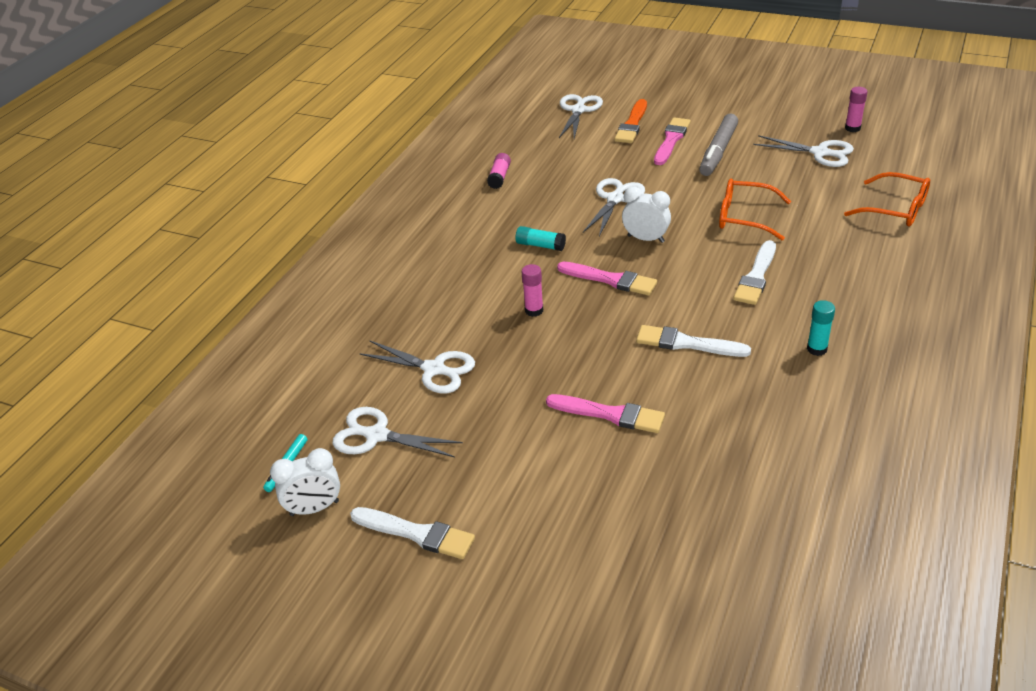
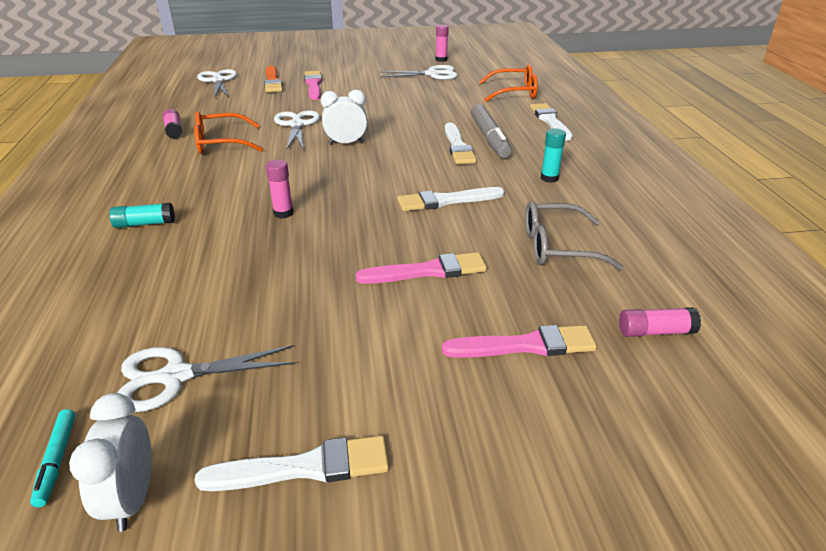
camera: 35 degrees left, 5 degrees down
(314, 508) = (132, 498): white clock -> white clock turned 135 degrees clockwise
(434, 369) = (208, 289): white scissors -> none
(540, 245) = (252, 167): turquoise glue stick -> turquoise glue stick (145, 224)
(610, 280) = (339, 175): pink brush -> pink brush (526, 345)
(718, 151) = (357, 85): grey marker -> grey marker (489, 138)
(744, 217) = (413, 116): orange glasses -> orange glasses (221, 143)
(746, 432) = (557, 247): none -> grey glasses
(752, 546) = (655, 332): none -> pink glue stick
(897, 268) = (550, 121): none -> white brush

